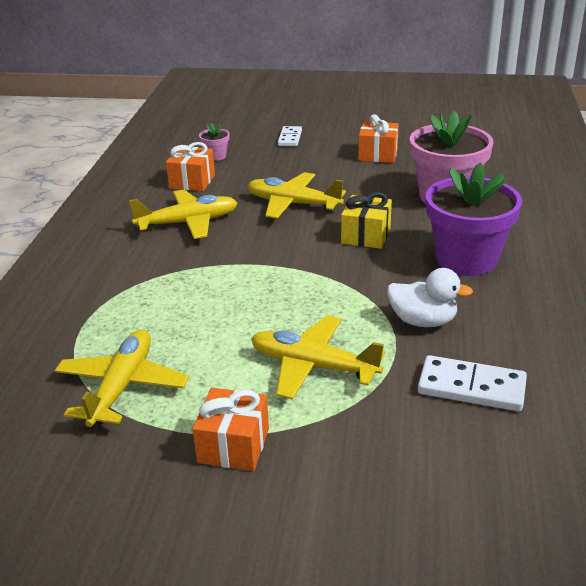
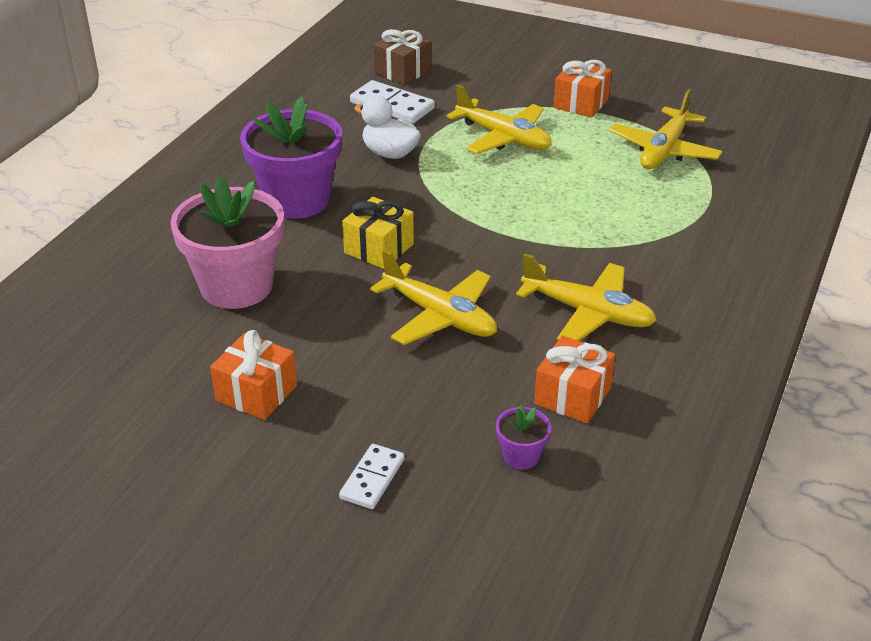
camera: 165 degrees left, 5 degrees up
(188, 223) = (588, 313): yellow plane -> yellow plane turned 150 degrees counterclockwise
(216, 156) = (521, 456): pink flower pot -> purple flower pot
(507, 455) = (402, 72): none -> brown gift

